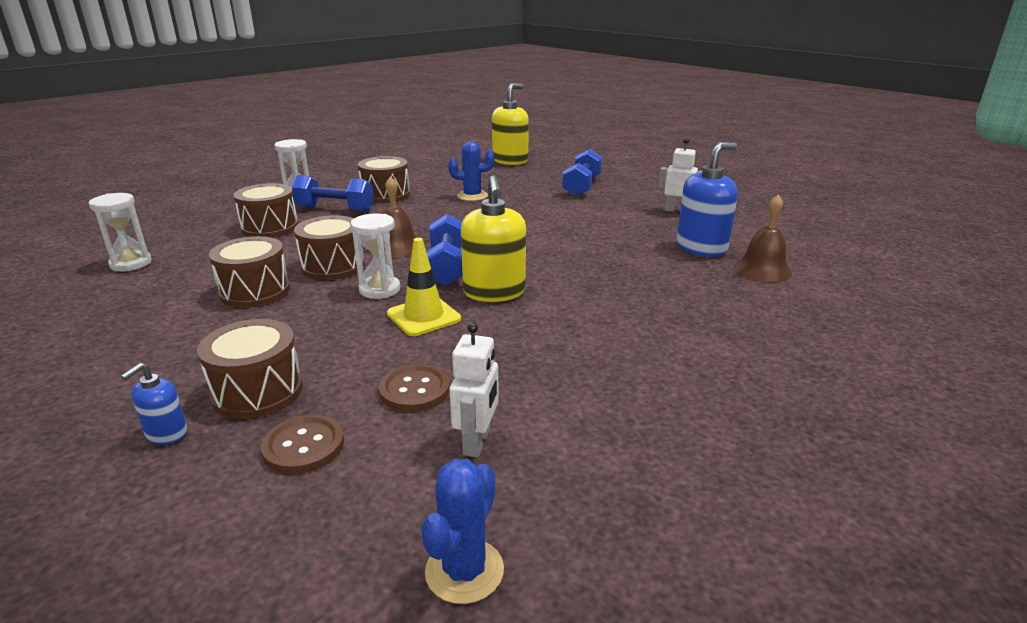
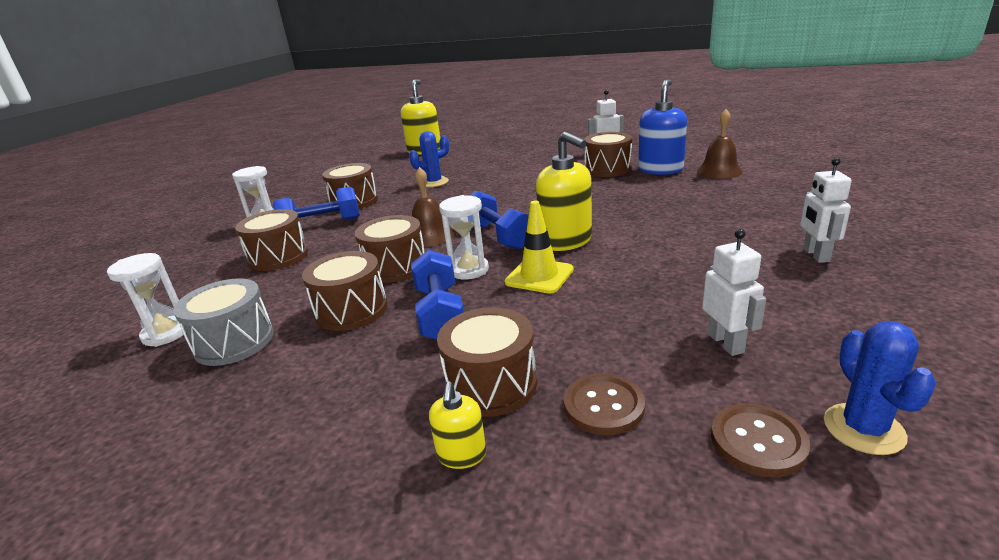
camera: 25 degrees left, 0 degrees up
(157, 286) = (234, 342): none -> grey drum
(166, 434) = (461, 455): blue soap dispenser -> yellow soap dispenser
(414, 390) = (621, 328): brown button -> brown button (758, 441)
(582, 186) = (512, 154): blue dumbbell -> blue dumbbell (440, 313)
(648, 230) = (607, 169): none -> brown drum
(708, 397) = (815, 255): none -> white robot

